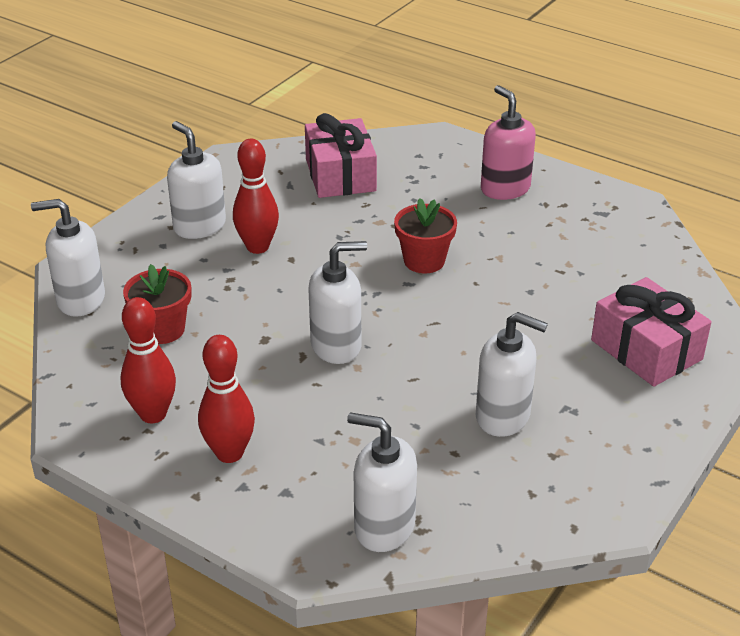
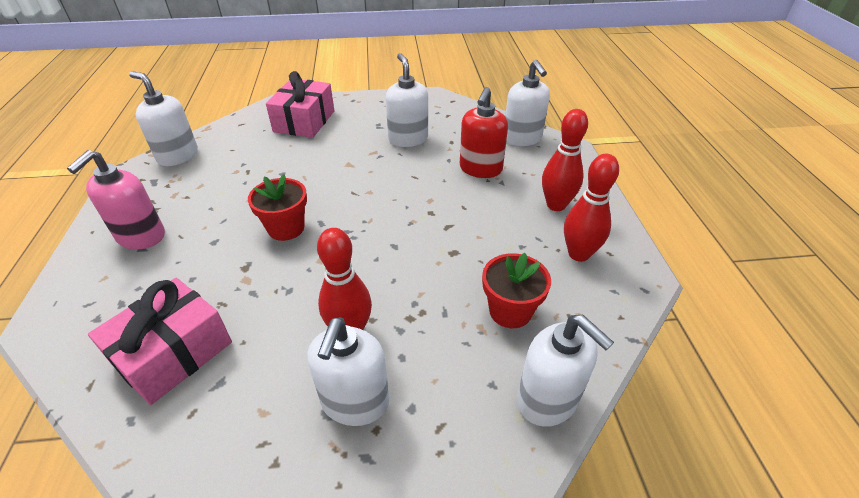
camera: 130 degrees left, 5 degrees up
(336, 346) = (422, 217): white soap dispenser -> white soap dispenser (178, 156)
(364, 438) = (480, 169): none -> red soap dispenser

